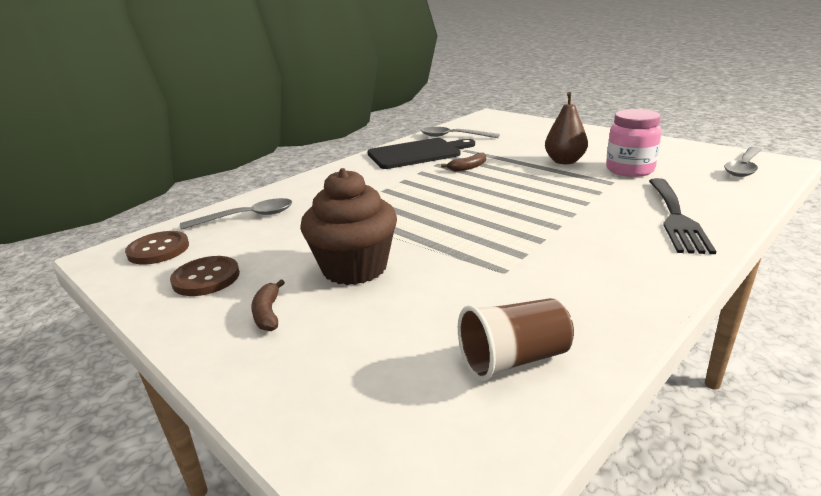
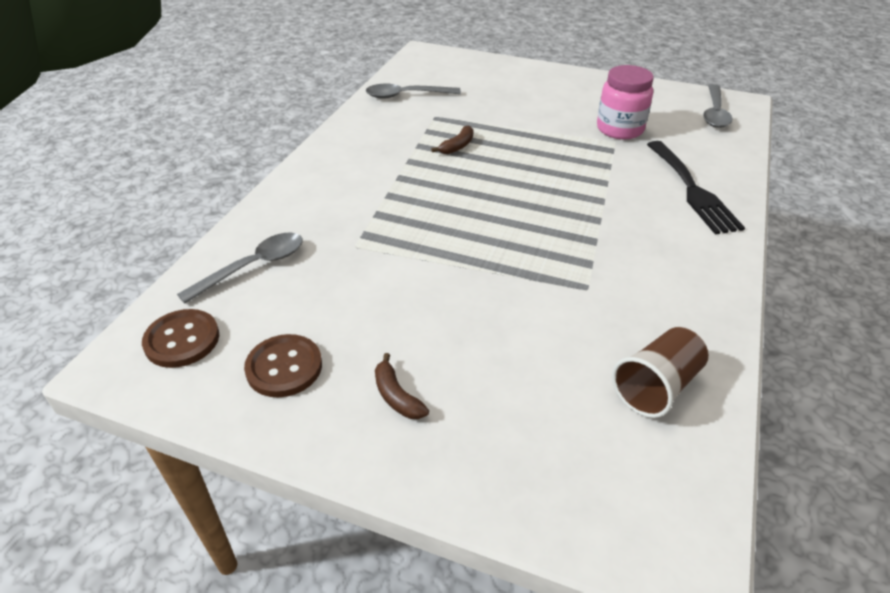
camera: 25 degrees left, 15 degrees up
(354, 268) = (440, 315): brown cupcake -> none
(417, 153) = (383, 130): black cutting board -> none
(564, 161) = (551, 124): brown pear -> none

